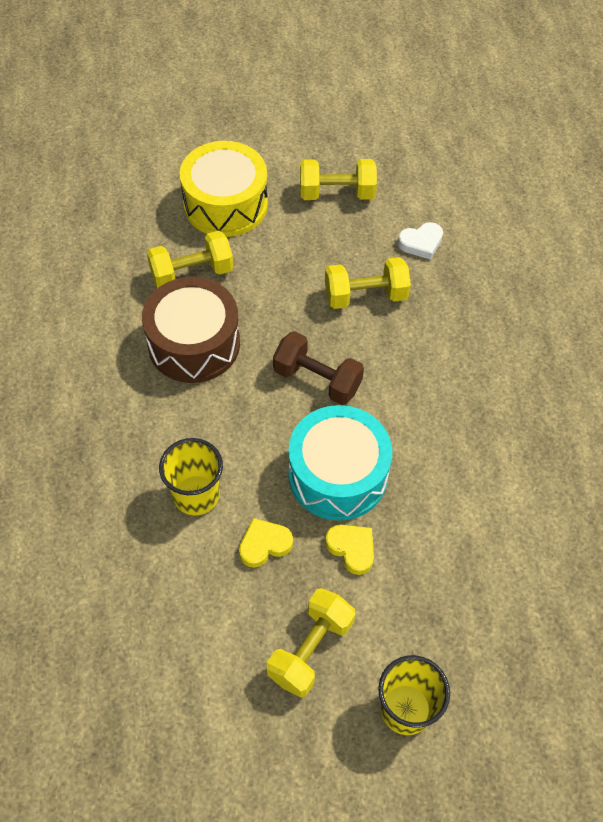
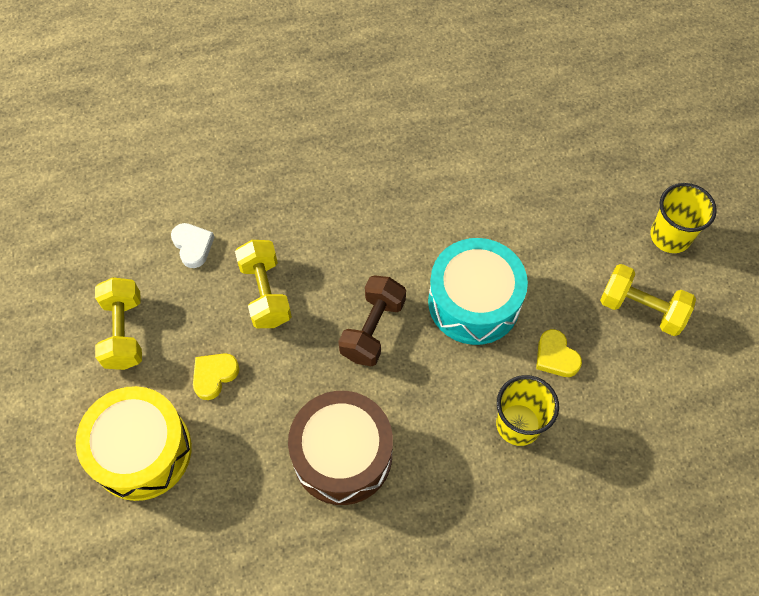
camera: 95 degrees left, 5 degrees up
(192, 273) = (247, 473): yellow dumbbell -> none
(352, 549) = (544, 285): yellow heart -> yellow heart (214, 376)

